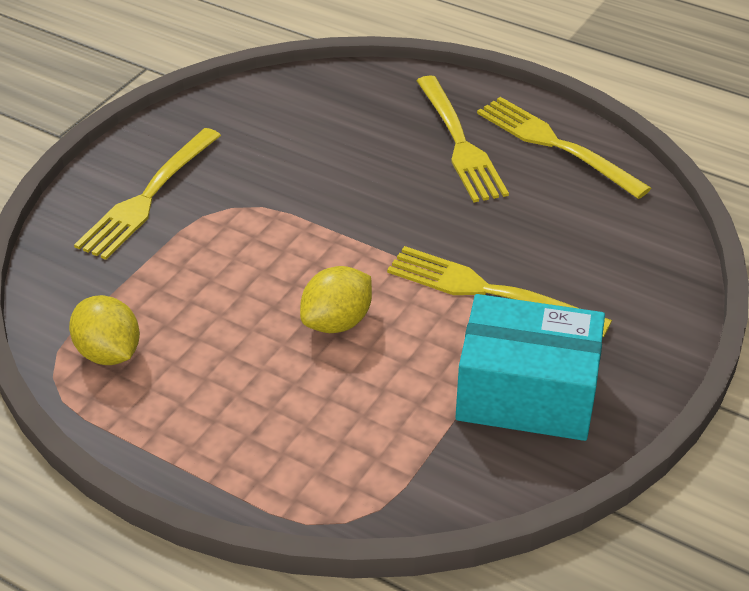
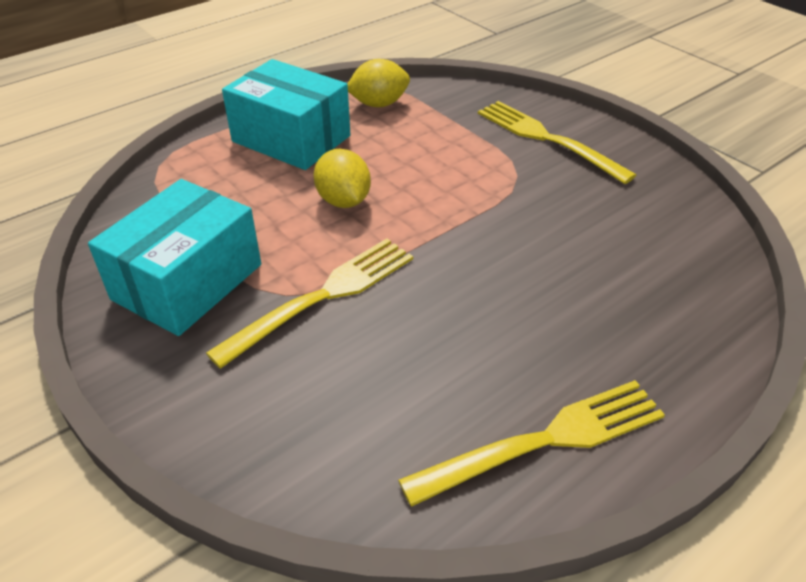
camera: 110 degrees right, 0 degrees up
(228, 411) = (291, 139): none -> turquoise box
(459, 142) = (574, 348): yellow fork -> none

